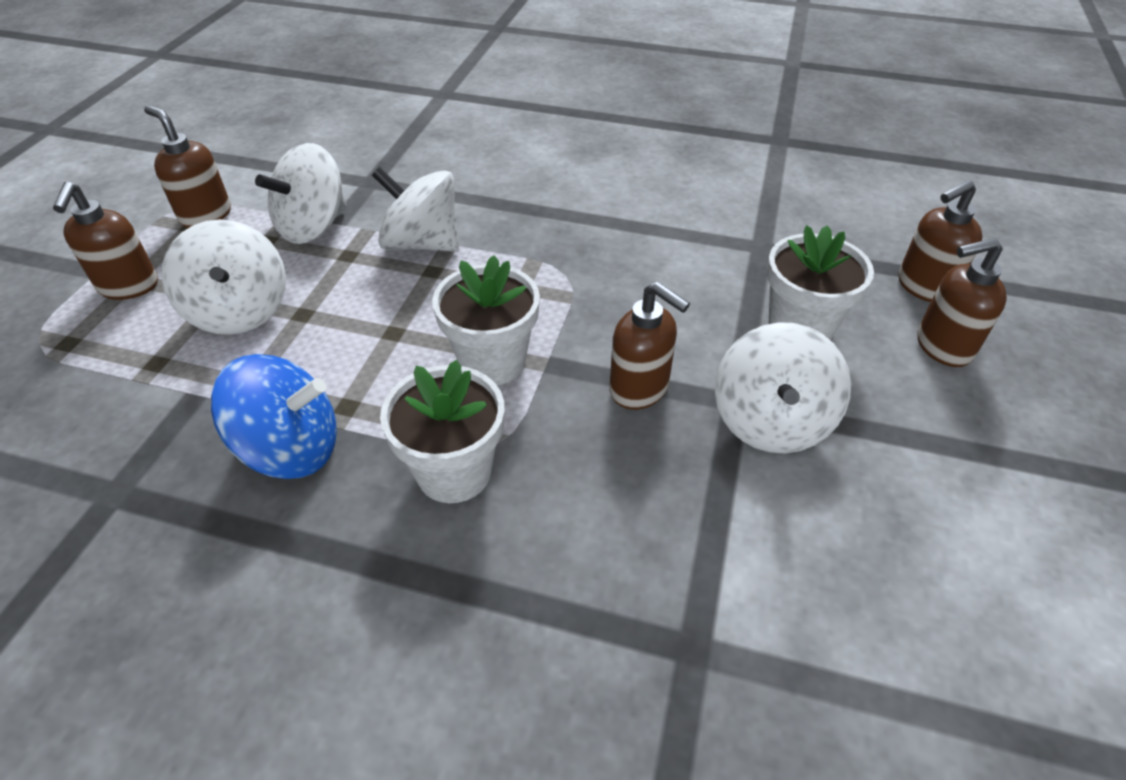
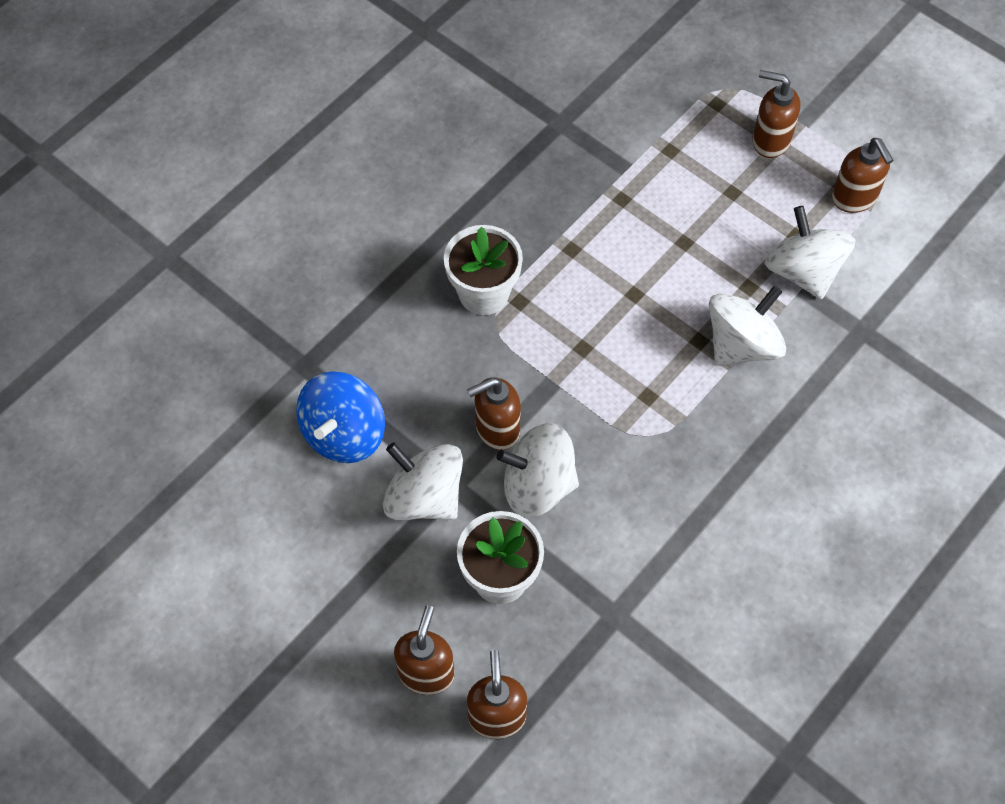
camera: 115 degrees right, 15 degrees up
(205, 215) = (854, 198): brown soap dispenser -> brown soap dispenser turned 90 degrees clockwise
(239, 311) = (707, 204): white spinning top -> white spinning top (538, 485)
(291, 448) = (550, 213): blue spinning top -> blue spinning top (344, 434)
(492, 362) = (571, 347): white flower pot -> none

